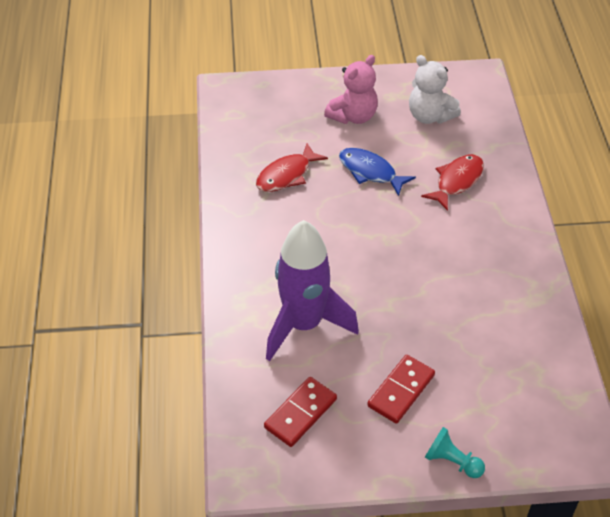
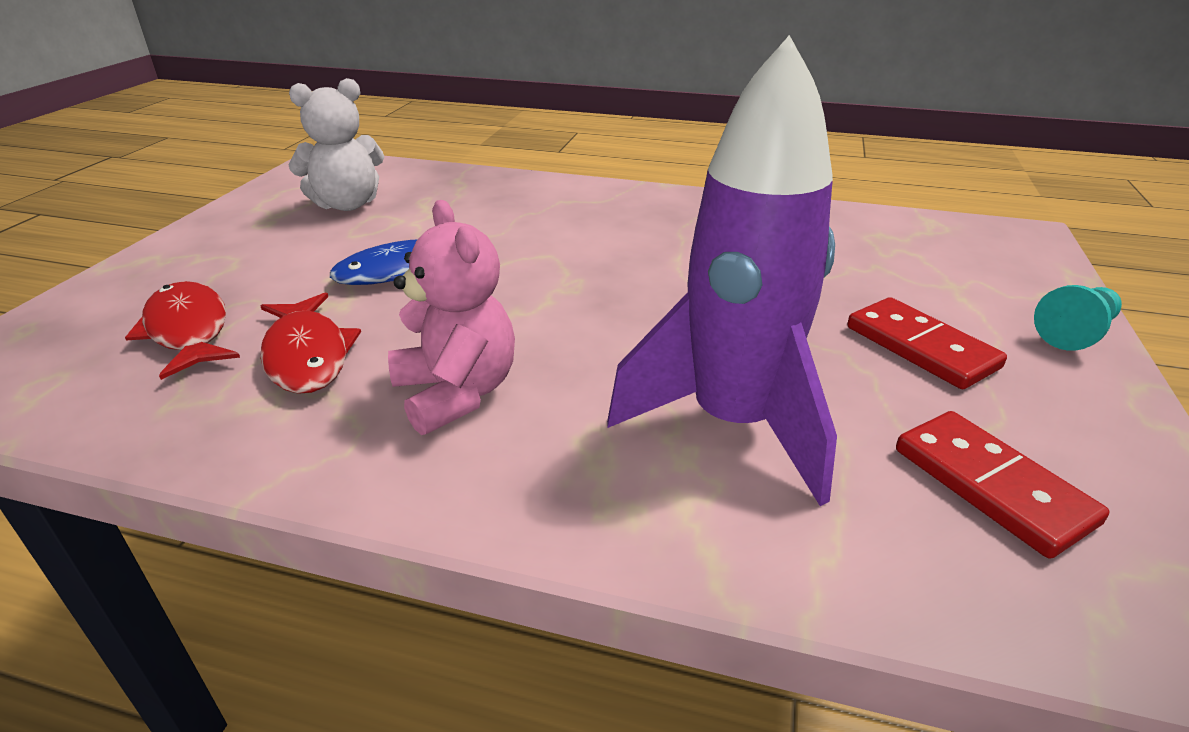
camera: 70 degrees left, 15 degrees down
(353, 116) = (259, 258): pink teddy bear -> pink teddy bear (456, 393)
(457, 181) = (497, 213): red fish -> red fish (188, 330)

